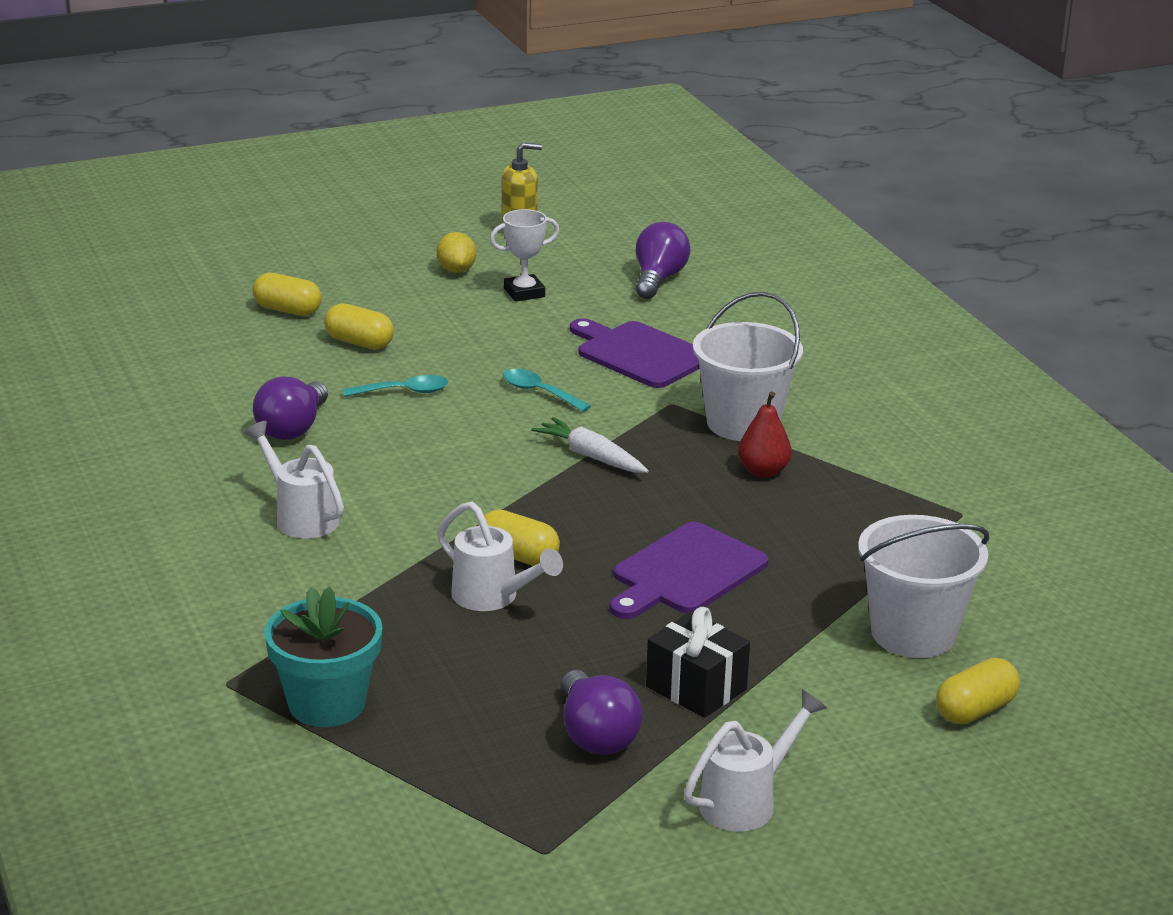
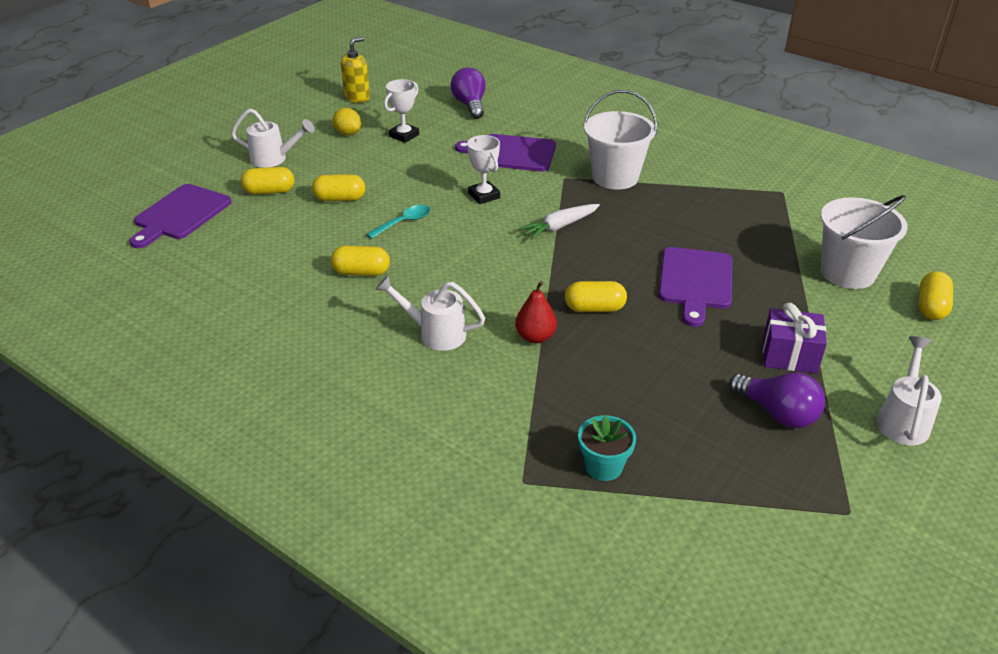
camera: 30 degrees left, 10 degrees up
(163, 305) = (180, 214): none -> purple cutting board
(293, 428) = (361, 272): purple light bulb -> yellow capsule
(327, 704) = (603, 466): turquoise flower pot -> turquoise flower pot, size x0.65
(493, 598) = (613, 343): white watering can -> white watering can (274, 159)
(539, 392) = (484, 196): turquoise spoon -> white trophy
(591, 456) = (560, 226): white carrot -> white carrot turned 45 degrees counterclockwise
(696, 688) = (789, 355): black gift -> purple gift
(763, 471) = (659, 203): red pear -> red pear (535, 337)

